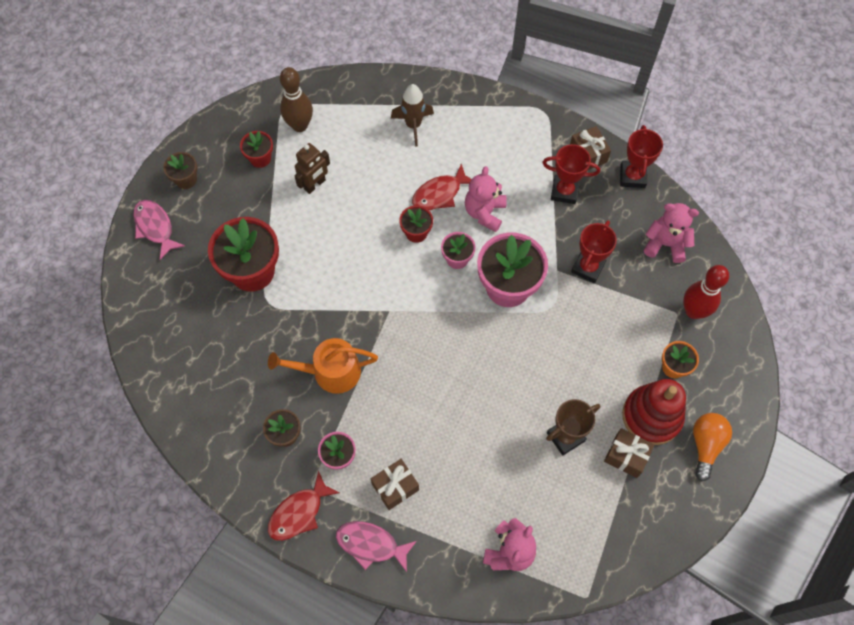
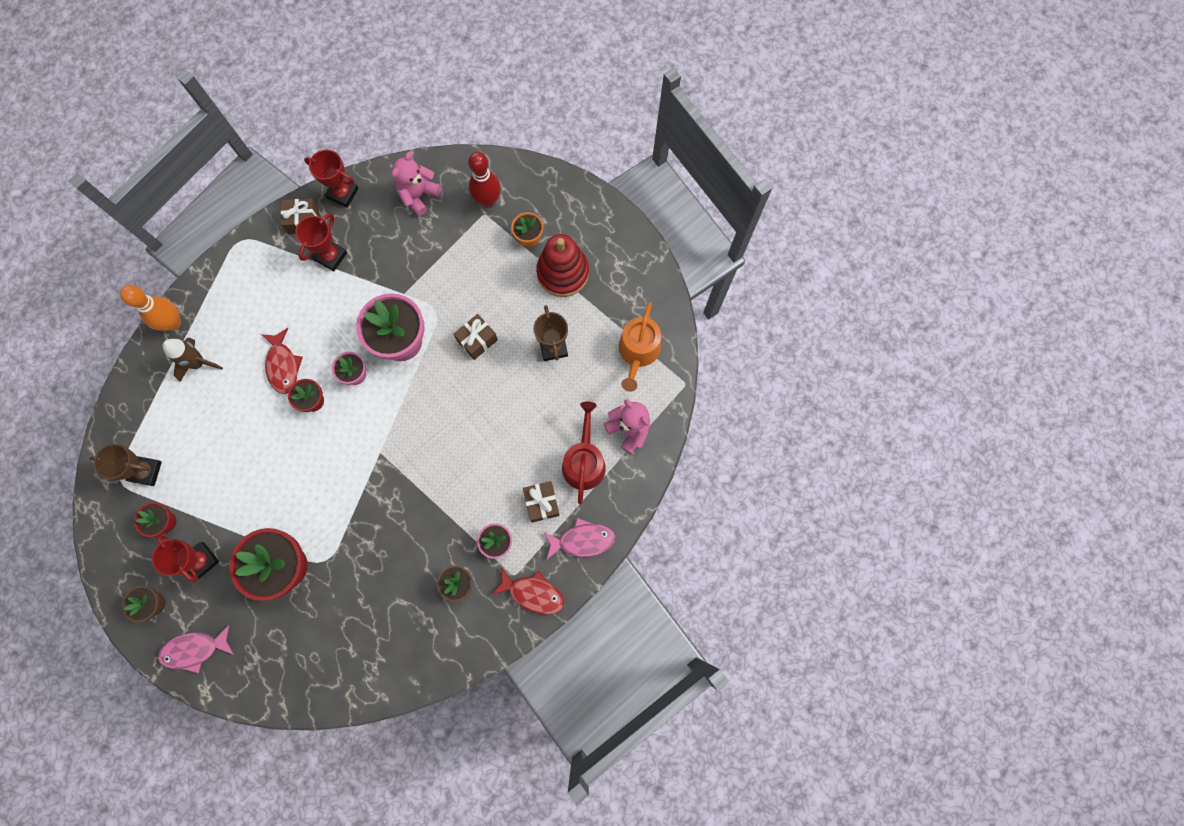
camera: 70 degrees left, 10 degrees up
(299, 513) = (533, 593): red fish -> red fish turned 45 degrees counterclockwise
(300, 125) = (146, 471): brown bowling pin -> brown trophy
(315, 185) = (219, 478): brown robot -> none
(330, 372) = (416, 525): orange watering can -> orange watering can (638, 352)
(371, 544) = (582, 540): pink fish -> pink fish turned 135 degrees counterclockwise
(442, 91) = (173, 323): none -> orange bowling pin
(456, 515) = (584, 461): none -> red watering can
(484, 212) = (320, 333): pink teddy bear -> none
(587, 267) = (412, 267): red trophy -> red trophy (201, 560)
(626, 456) = (587, 306): brown gift -> brown gift (477, 340)
(705, 445) = (602, 242): orange light bulb -> none

